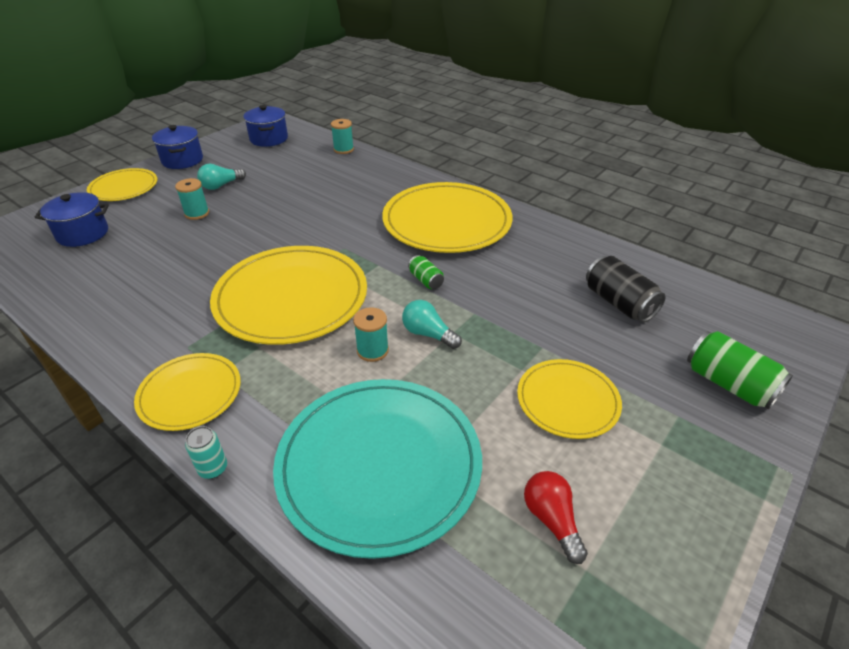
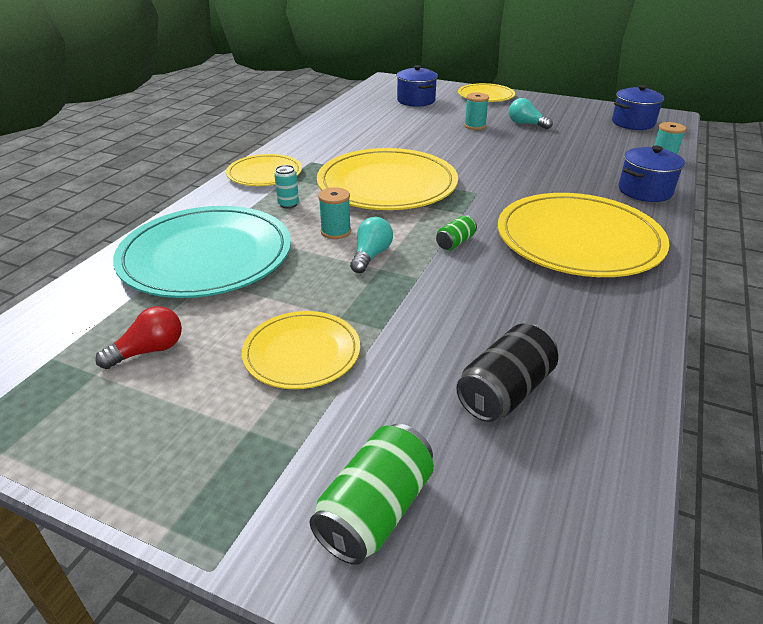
camera: 75 degrees right, 5 degrees down
(182, 160) = (549, 102): blue pot -> blue pot (645, 191)
(213, 468) = (199, 196): turquoise can -> turquoise can (288, 204)

